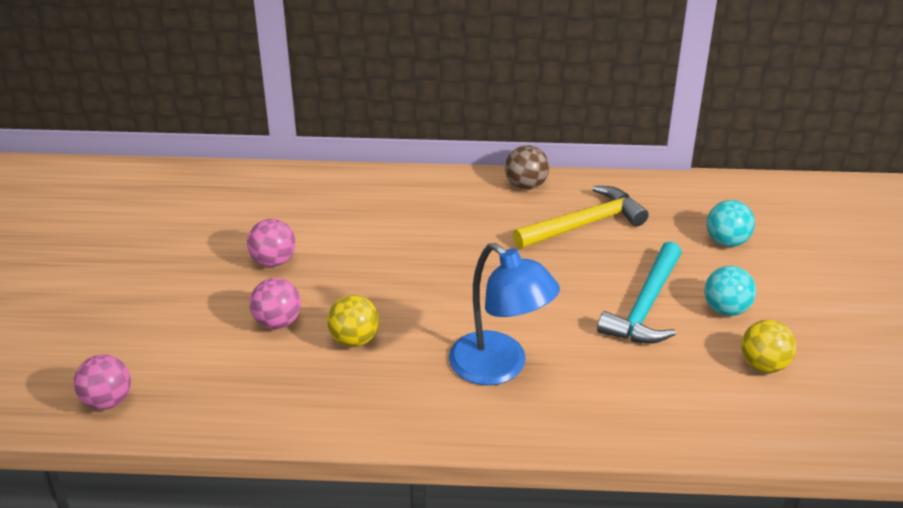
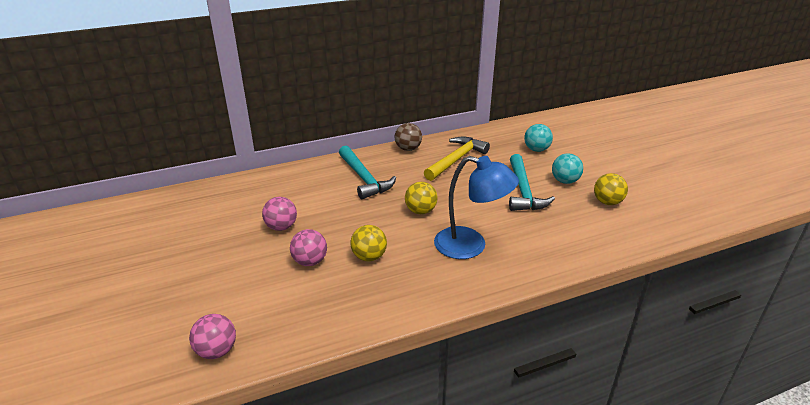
camera: 25 degrees left, 5 degrees down
(428, 217) = (364, 178): none -> turquoise hammer
(470, 293) = (420, 211): none -> yellow ball

